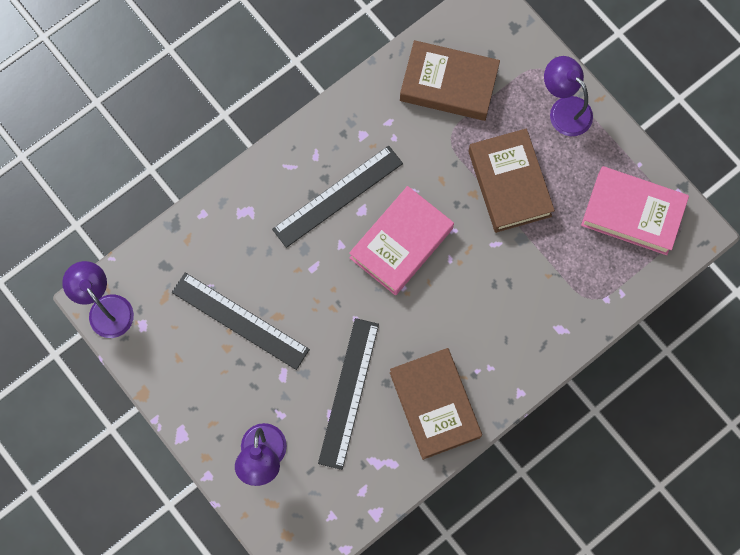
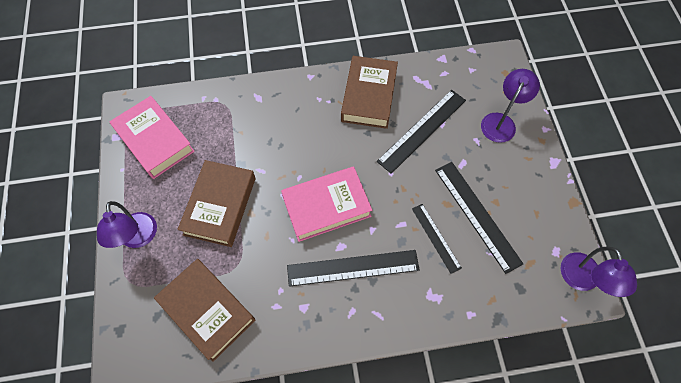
camera: 150 degrees left, 10 degrees down
(271, 272) = (436, 237): none -> black ruler

